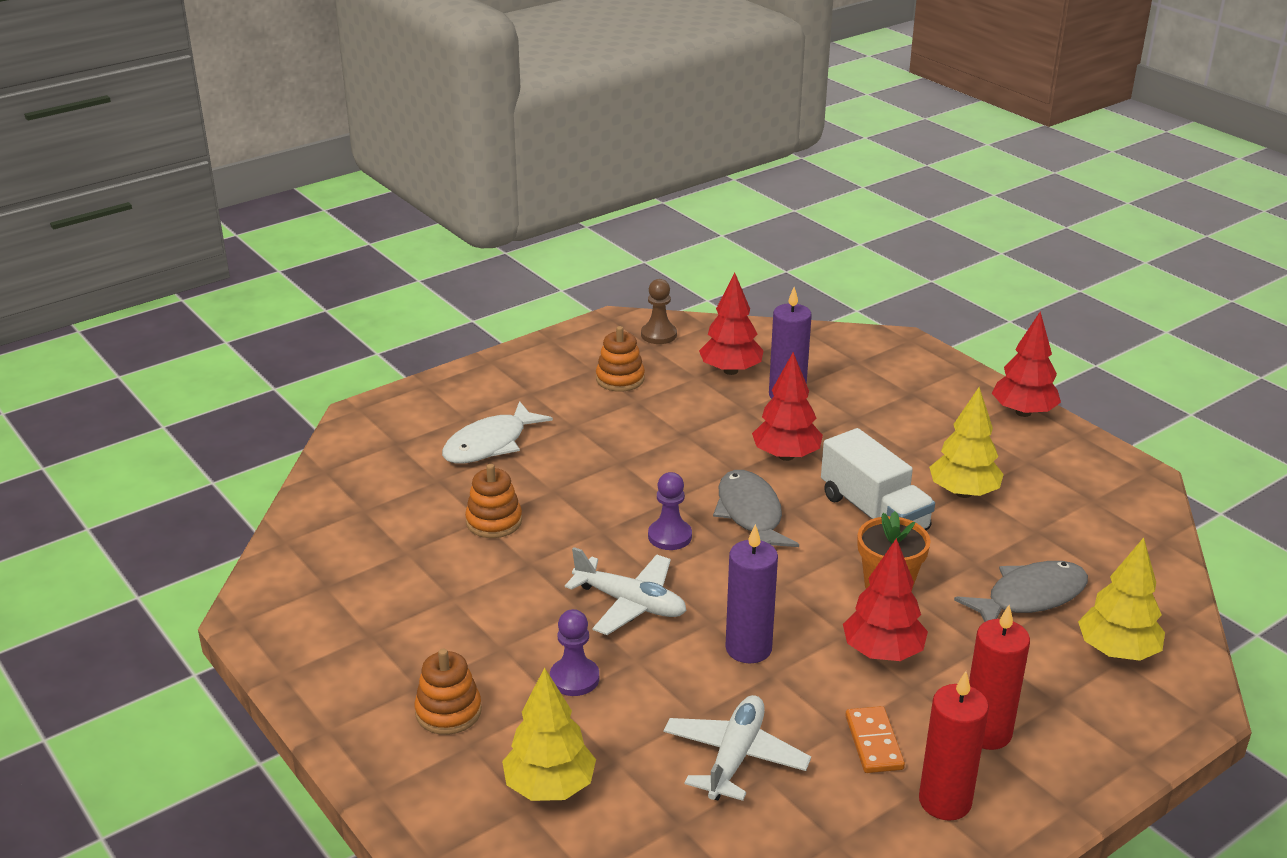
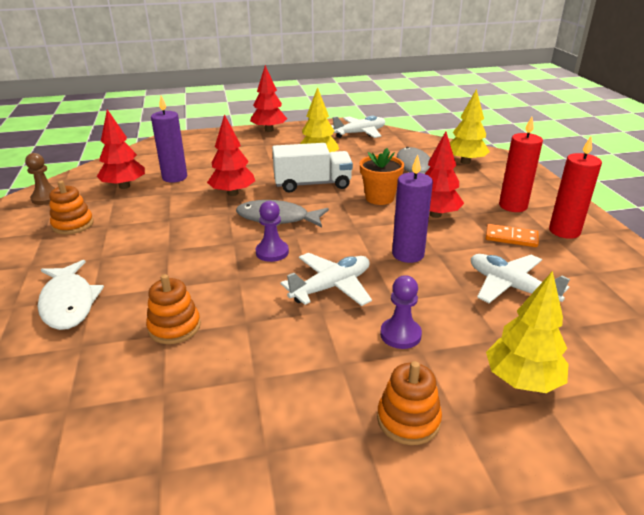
camera: 65 degrees left, 0 degrees up
(1115, 505) = (360, 133): none -> white plane

